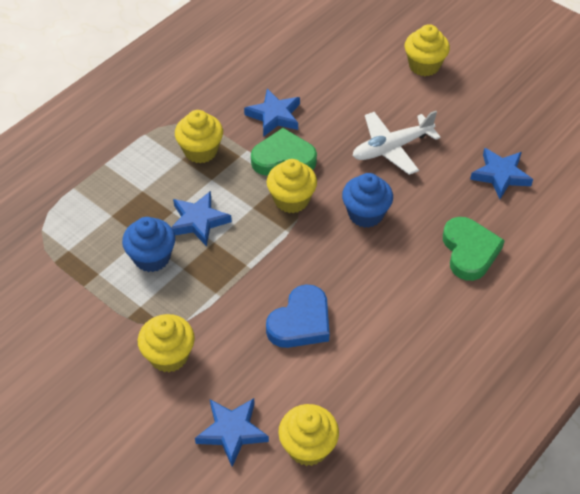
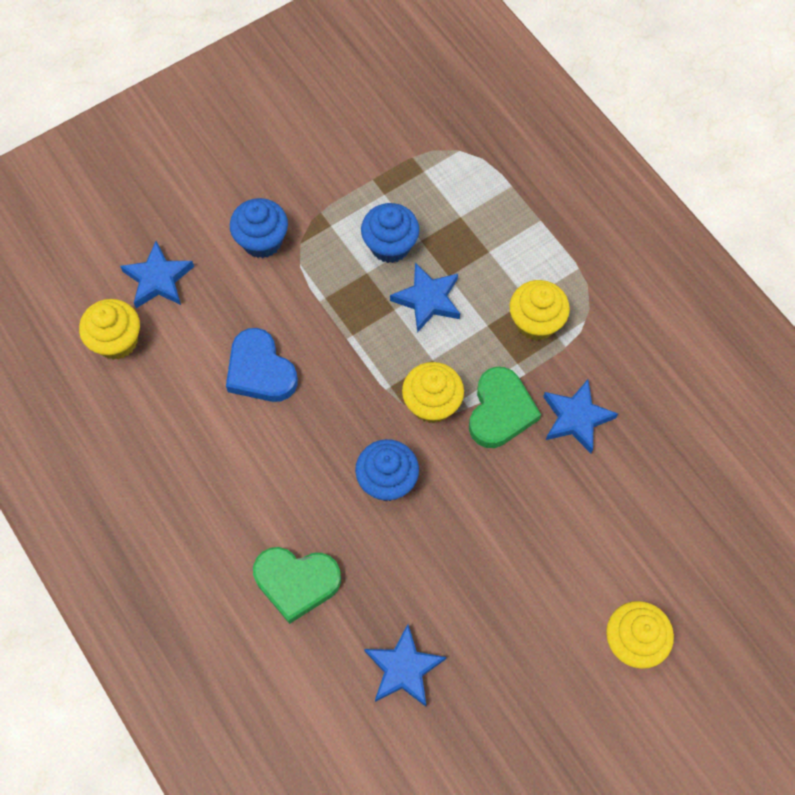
camera: 105 degrees right, 15 degrees up
(169, 356) = (262, 241): yellow cupcake -> blue cupcake
(391, 148) = (485, 545): white plane -> none

